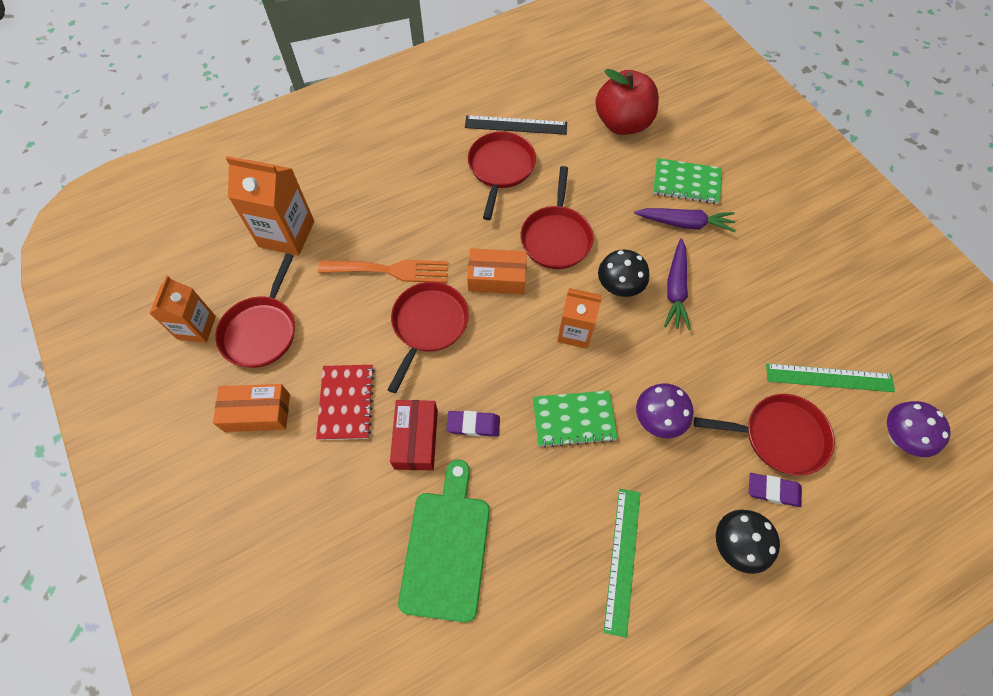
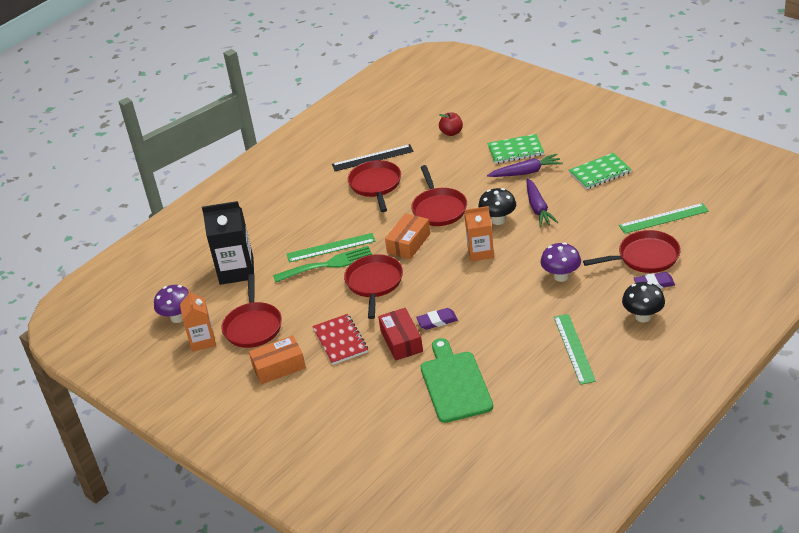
camera: 15 degrees left, 25 degrees down
(286, 234) = (236, 271): orange carton -> black carton
(390, 270) = (328, 264): orange fork -> green fork
(406, 244) = (331, 248): none -> green ruler
(497, 278) = (409, 243): orange box -> orange box turned 45 degrees counterclockwise
(573, 419) = (504, 295): green notebook -> green notebook (600, 172)
(622, 123) = (451, 132): red apple -> red apple, size x0.50
(899, 437) = (722, 232): purple mushroom -> purple mushroom (178, 317)

